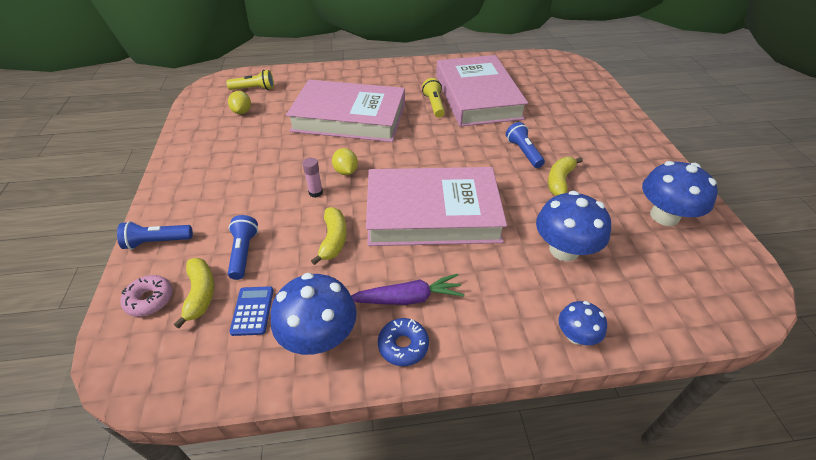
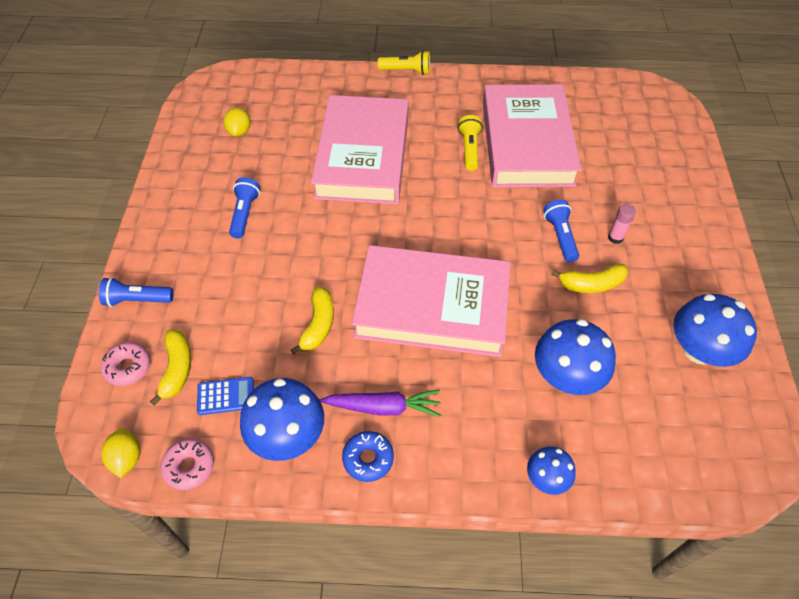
camera: 10 degrees right, 10 degrees up
(220, 382) = (189, 466): none -> pink donut
(243, 253) = (223, 327): blue flashlight -> blue flashlight (244, 214)
(252, 311) = (226, 396): blue calculator -> blue calculator turned 75 degrees clockwise
(254, 89) = (256, 97): yellow flashlight -> yellow flashlight (406, 71)
(315, 192) = (308, 260): pink glue stick -> pink glue stick (615, 238)
(346, 171) = (346, 235): yellow lemon -> yellow lemon (127, 458)
(349, 117) = (363, 156): pink book -> pink book turned 75 degrees clockwise
(560, 181) = (591, 284): yellow banana -> yellow banana turned 135 degrees counterclockwise

